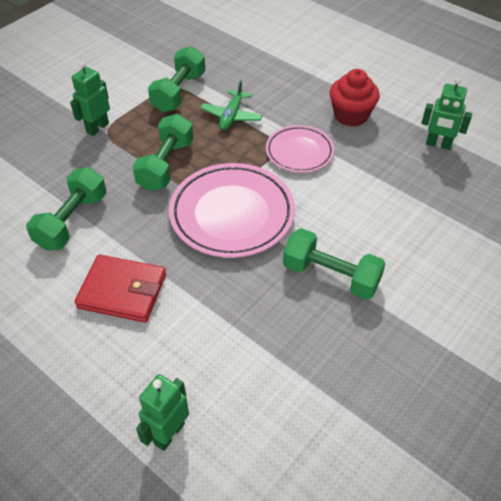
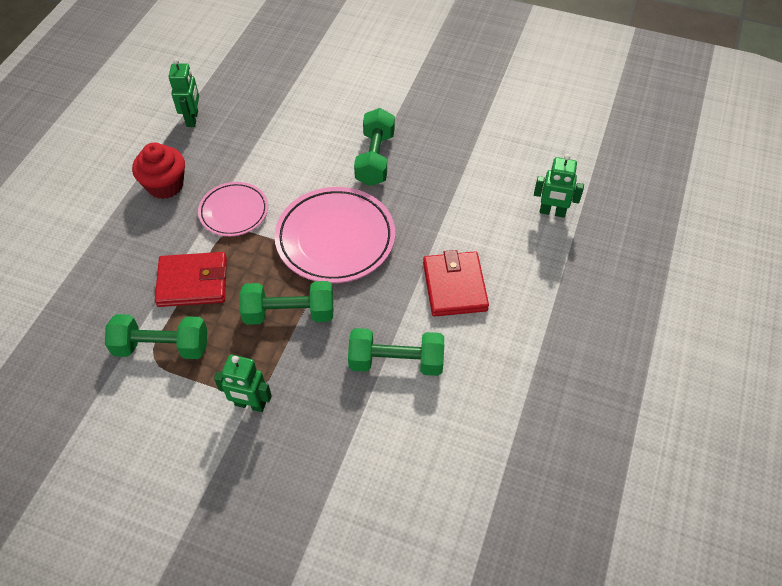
camera: 110 degrees left, 5 degrees up
(231, 116) = (193, 282): green plane -> red wallet

